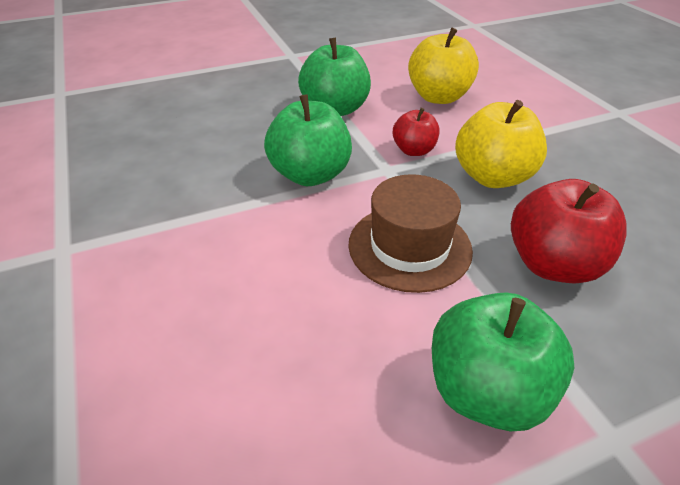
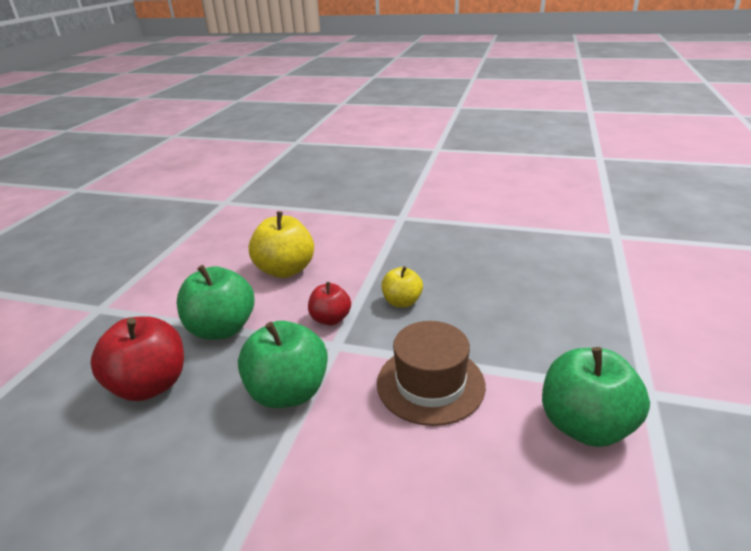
camera: 50 degrees left, 10 degrees down
(492, 177) = (402, 302): yellow apple -> yellow apple, size x0.59
(553, 264) = (505, 330): red apple -> red apple (150, 385)

